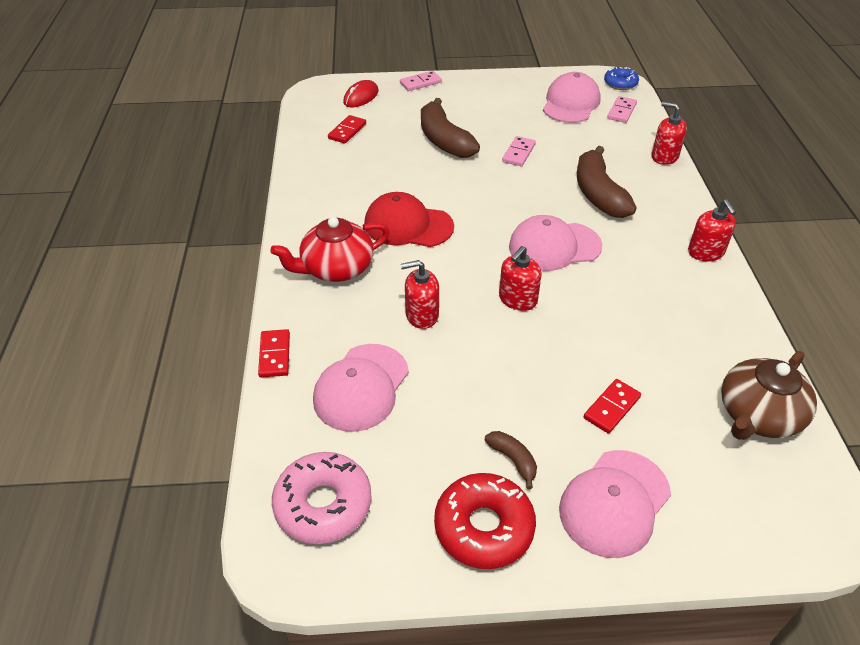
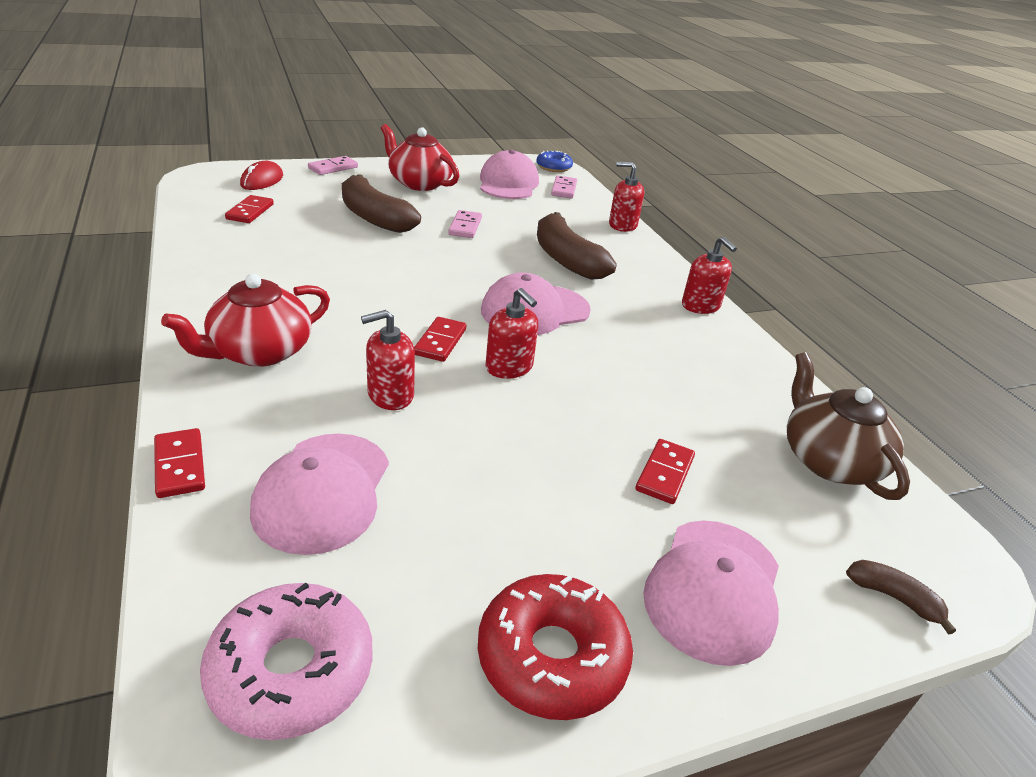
camera: 20 degrees left, 10 degrees down
(408, 225) = (349, 300): red cap -> none
(469, 271) = (440, 342): none -> red domino
(490, 102) = (419, 183): none -> red teapot
(513, 460) = (563, 556): brown banana -> brown banana (894, 598)
(517, 299) = (509, 367): red soap dispenser -> red soap dispenser turned 60 degrees counterclockwise
(758, 415) = (829, 460): brown teapot -> brown teapot turned 135 degrees clockwise

